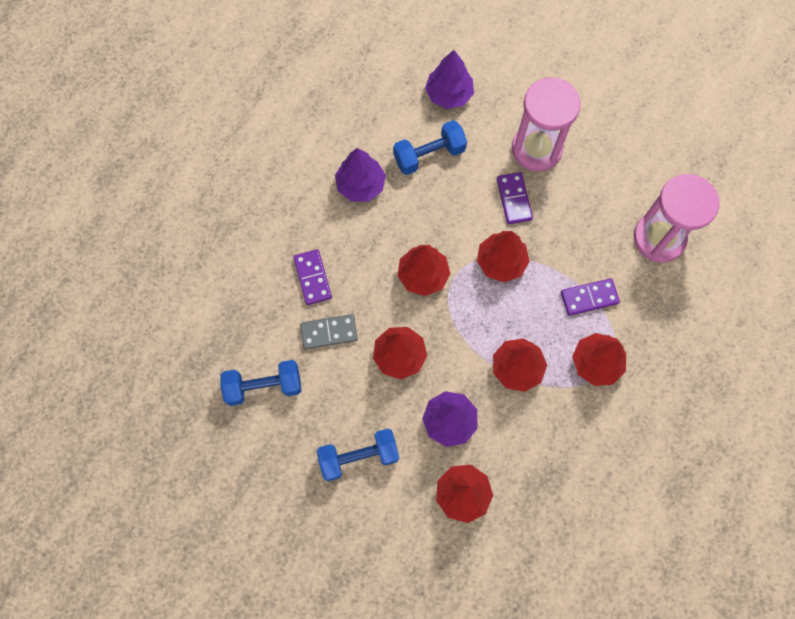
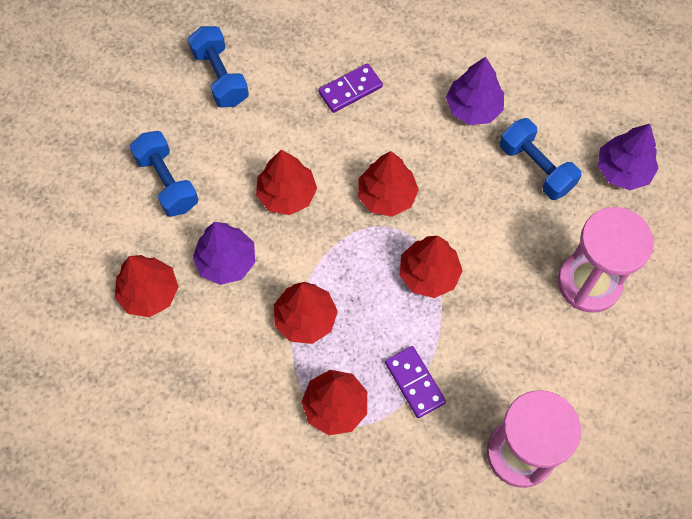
camera: 75 degrees right, 5 degrees down
(329, 332) = (294, 120): grey domino -> none
(514, 199) = (513, 271): purple domino -> none

